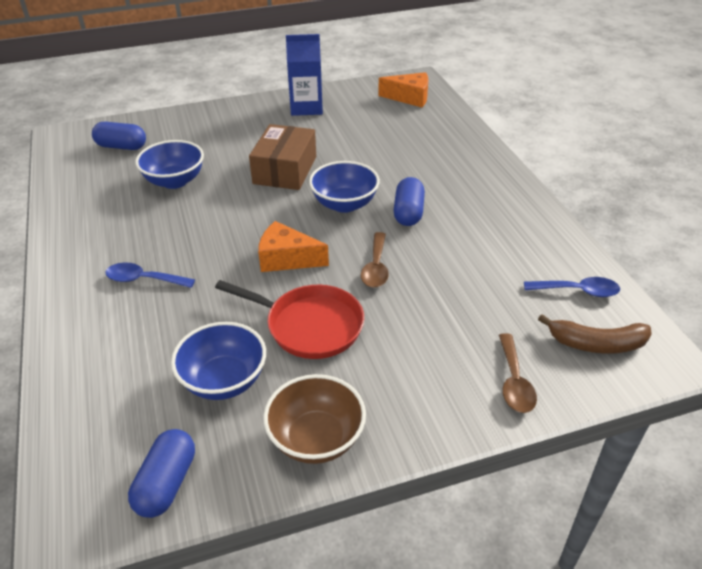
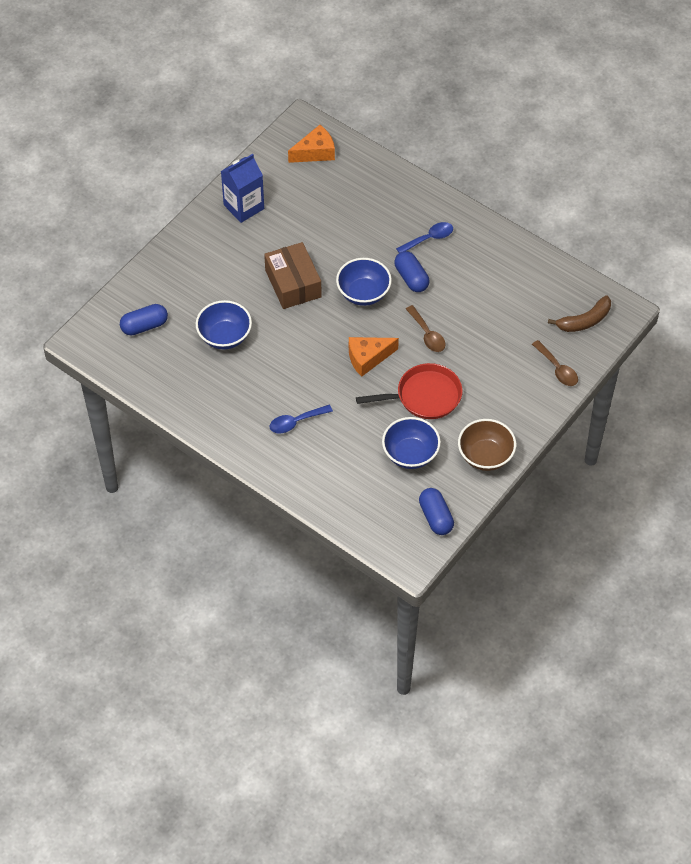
camera: 35 degrees left, 15 degrees up
(577, 291) = (554, 288): blue spoon -> blue spoon (429, 239)

